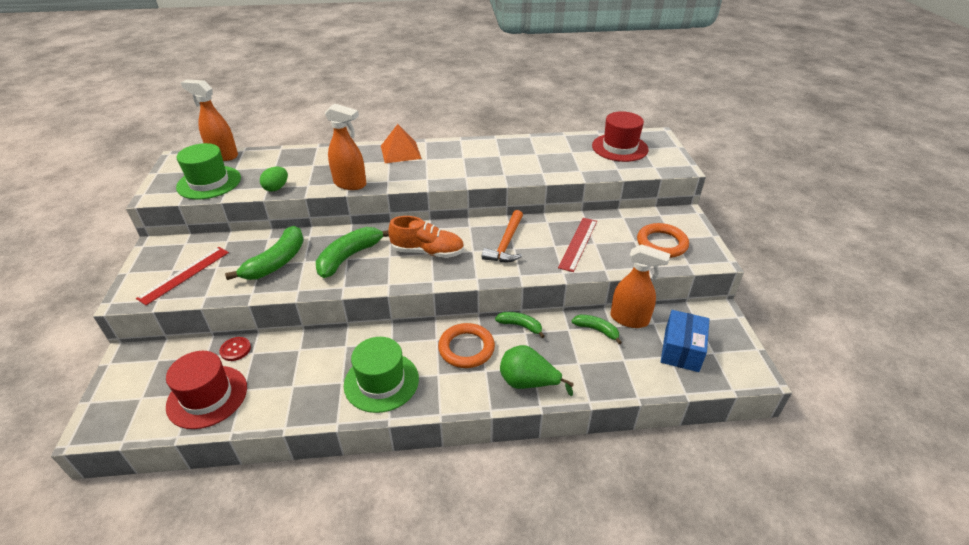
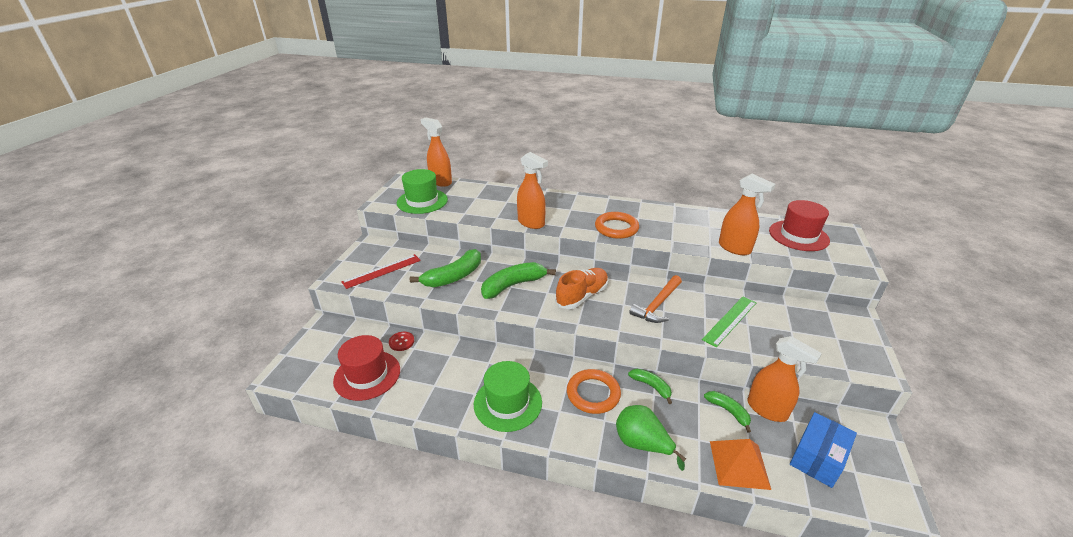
camera: 20 degrees right, 5 degrees down
(276, 188) = (471, 215): green egg -> none
(400, 152) = (583, 203): orange pyramid -> orange pyramid (739, 464)
(428, 252) = (582, 296): orange shoe -> orange shoe turned 75 degrees counterclockwise
(566, 171) = (734, 248): none -> orange spray bottle
(578, 243) = (730, 320): red ruler -> green ruler
(661, 243) = (821, 340): orange ring -> orange ring (616, 228)

